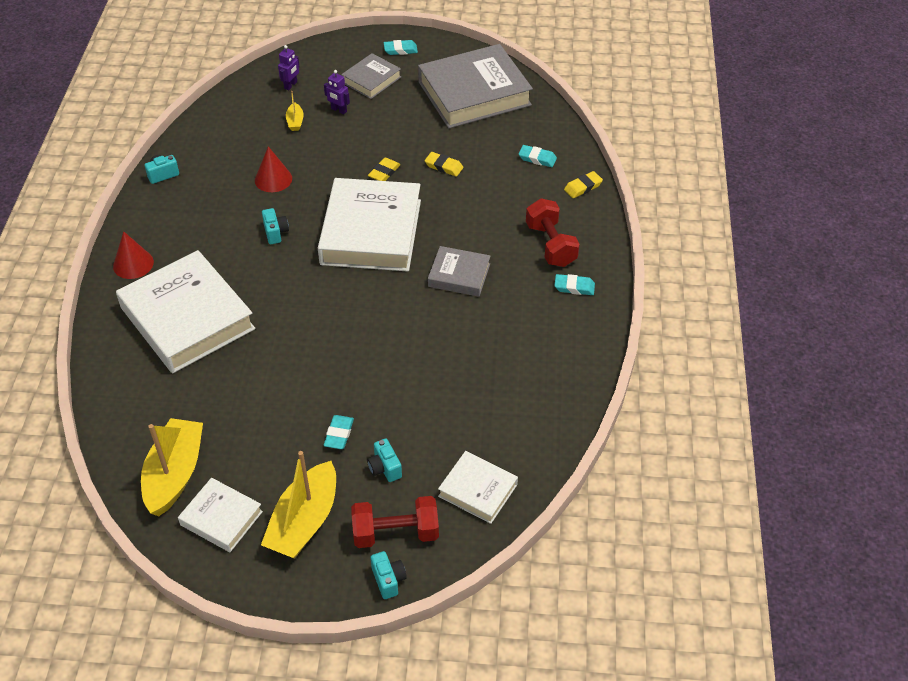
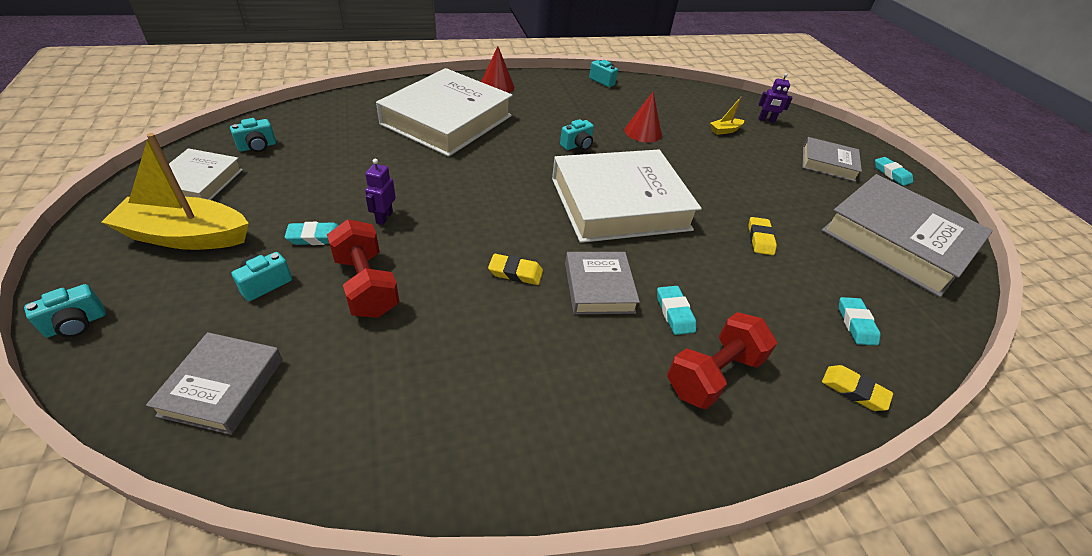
camera: 65 degrees right, 5 degrees down
(175, 474) = (257, 147): yellow boat -> turquoise camera
(338, 110) = (765, 151): purple robot -> purple robot (384, 217)
(384, 172) = (711, 196): yellow eraser -> yellow eraser (515, 272)
(395, 533) = (156, 315): red dumbbell -> red dumbbell (366, 285)
(477, 490) = (222, 387): white book -> grey book
(574, 287) = (650, 424): turquoise eraser -> turquoise eraser (674, 313)

